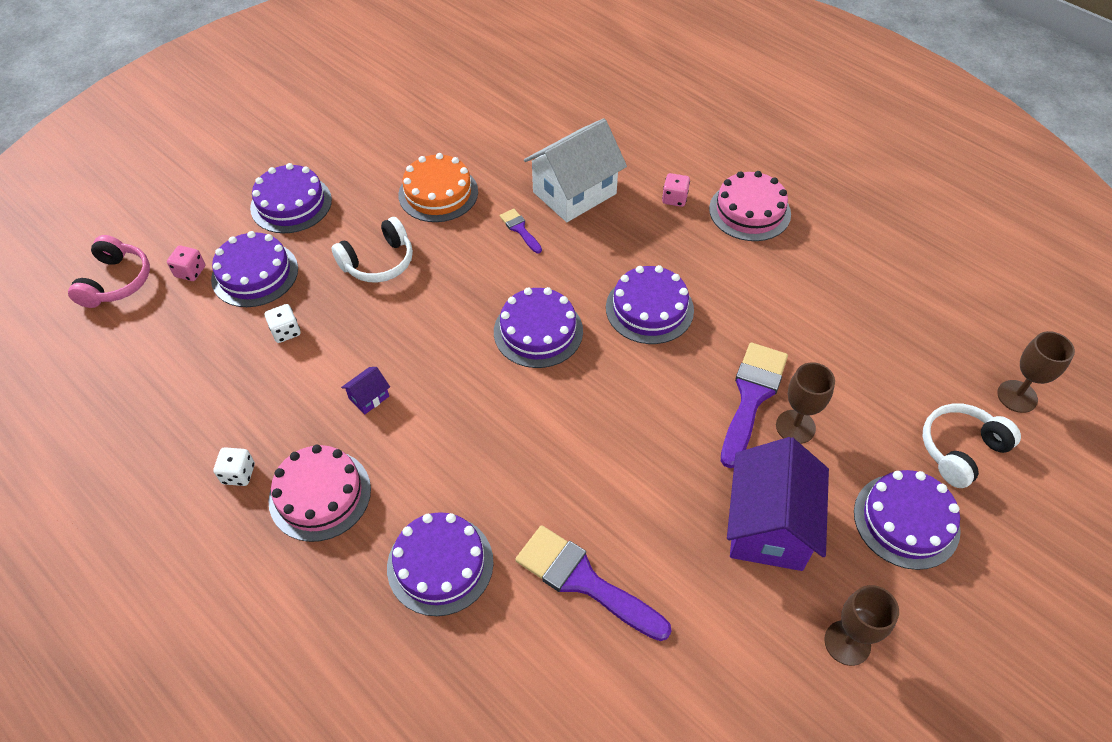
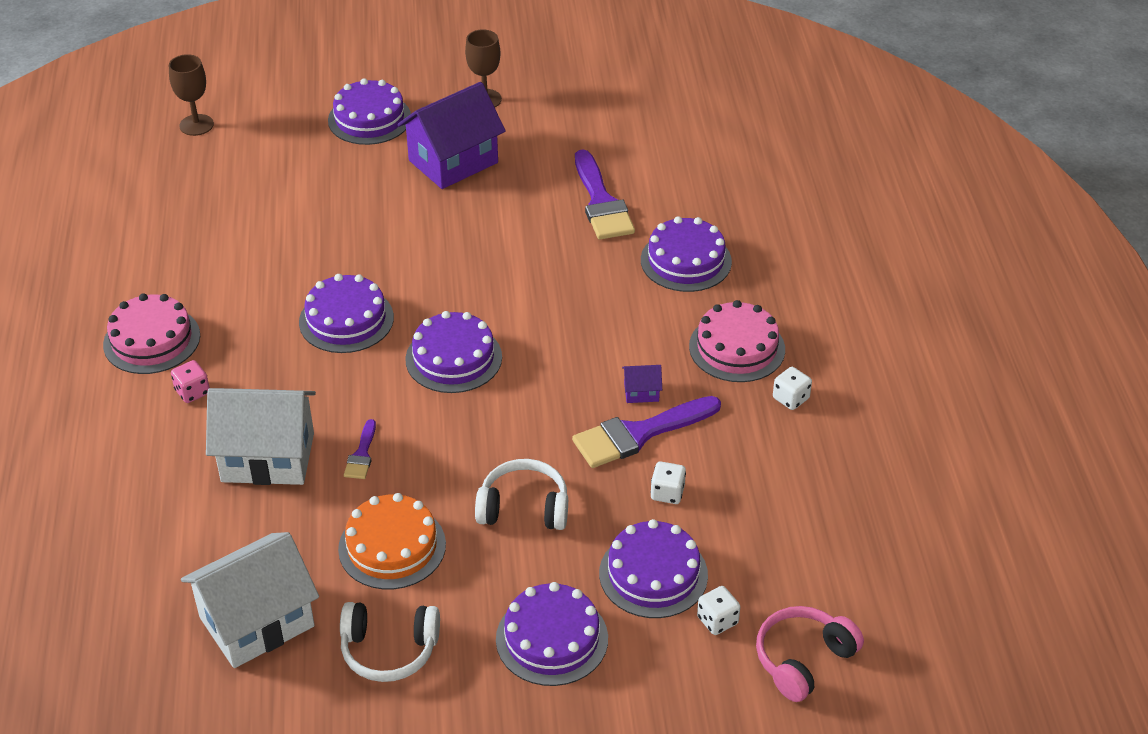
camera: 140 degrees left, 10 degrees down
(190, 272) = (717, 620): pink dice -> white dice
(469, 119) = (257, 622): none -> white house
(752, 396) = (360, 224): purple brush -> purple brush (638, 434)
(795, 427) = (359, 193): brown goblet -> none
(960, 450) = (280, 125): white headphones -> white headphones (389, 650)

